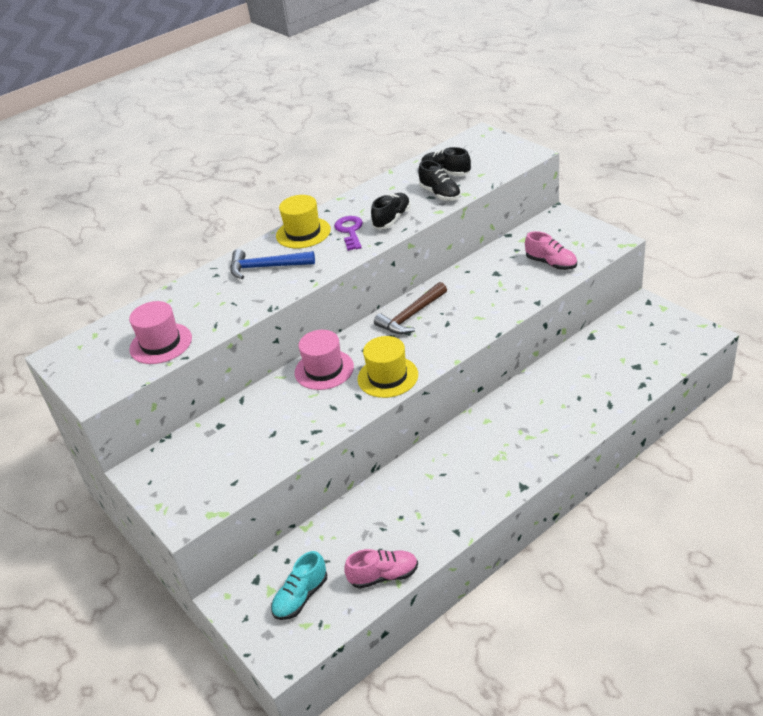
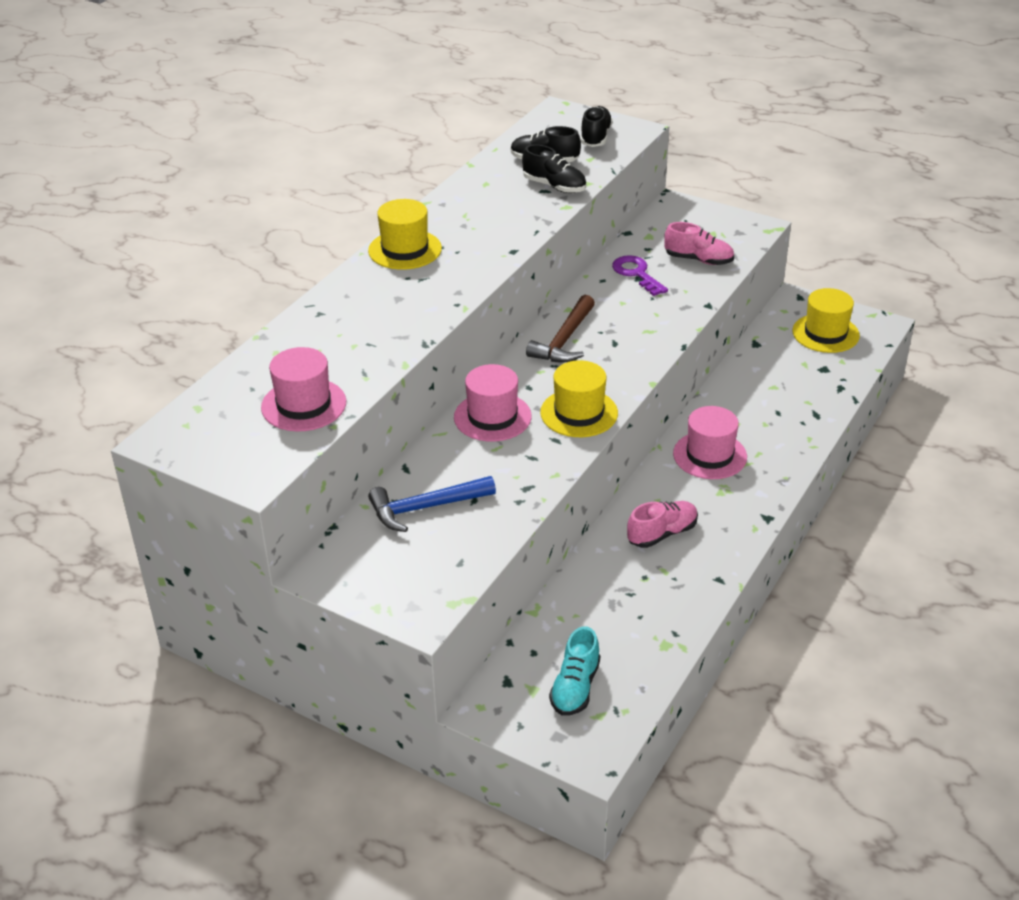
camera: 25 degrees left, 0 degrees up
(266, 267) = (384, 296): blue hammer -> blue hammer (425, 508)
(350, 231) = (467, 241): purple key -> purple key (636, 274)
(384, 576) = (661, 643): pink shoe -> pink shoe (662, 534)
(392, 219) = (512, 221): black shoe -> black shoe (595, 137)
(505, 425) = (710, 455): none -> pink hat
(654, 336) = (825, 333): none -> yellow hat

